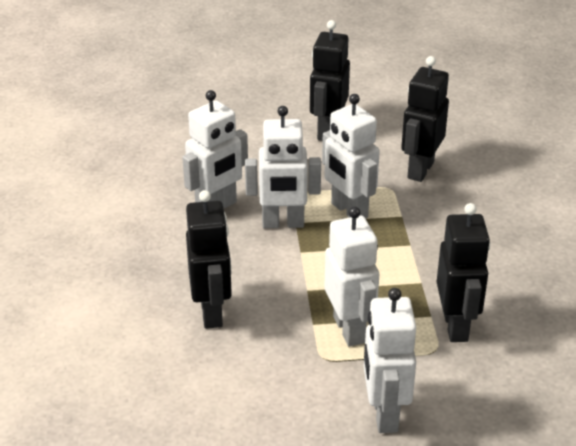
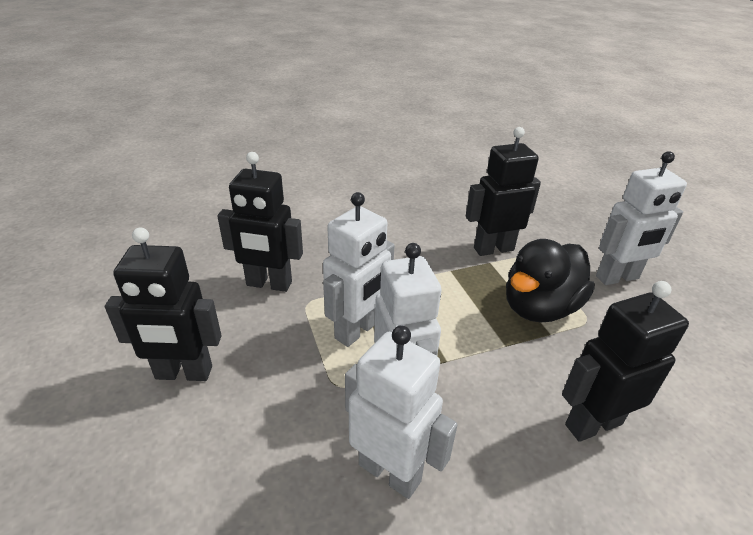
camera: 105 degrees left, 0 degrees up
(349, 329) = (539, 308): white robot -> black duck

